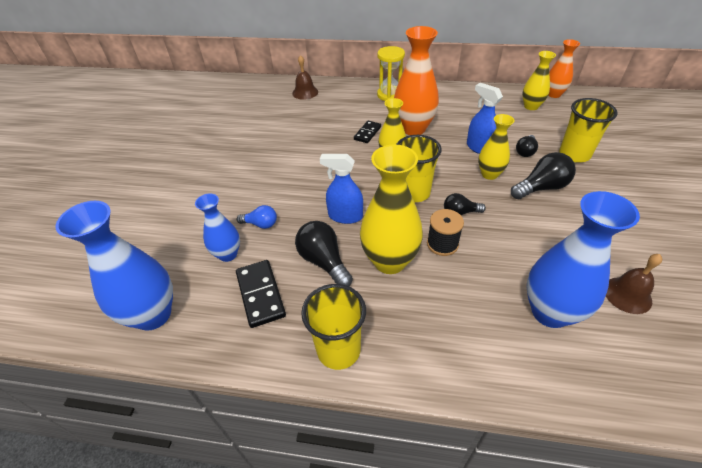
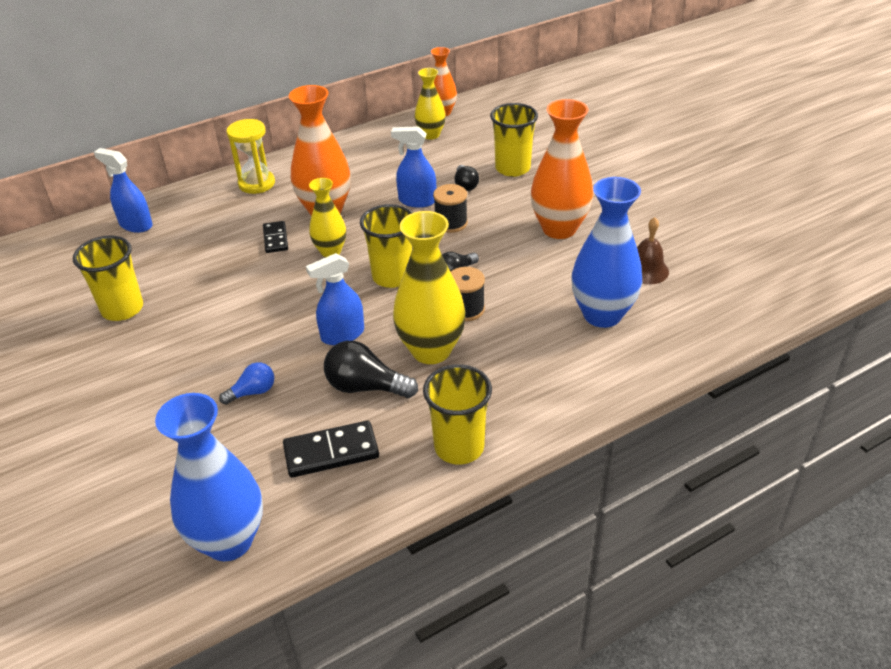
camera: 40 degrees left, 5 degrees down
(228, 254) = (248, 440): blue vase -> none
(252, 136) = (122, 309): none -> yellow cup
(261, 294) = (331, 452): black domino -> black domino turned 45 degrees counterclockwise
(305, 92) = (136, 225): brown bell -> blue spray bottle
(489, 174) = (451, 223): yellow vase -> black spool
(541, 188) = (509, 214): black light bulb -> none
(573, 218) = (559, 229): none -> orange vase

